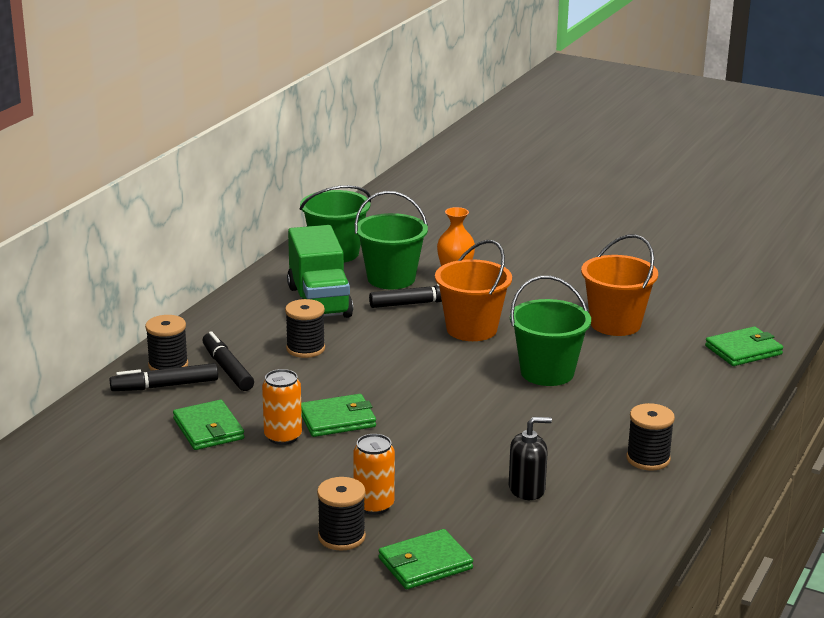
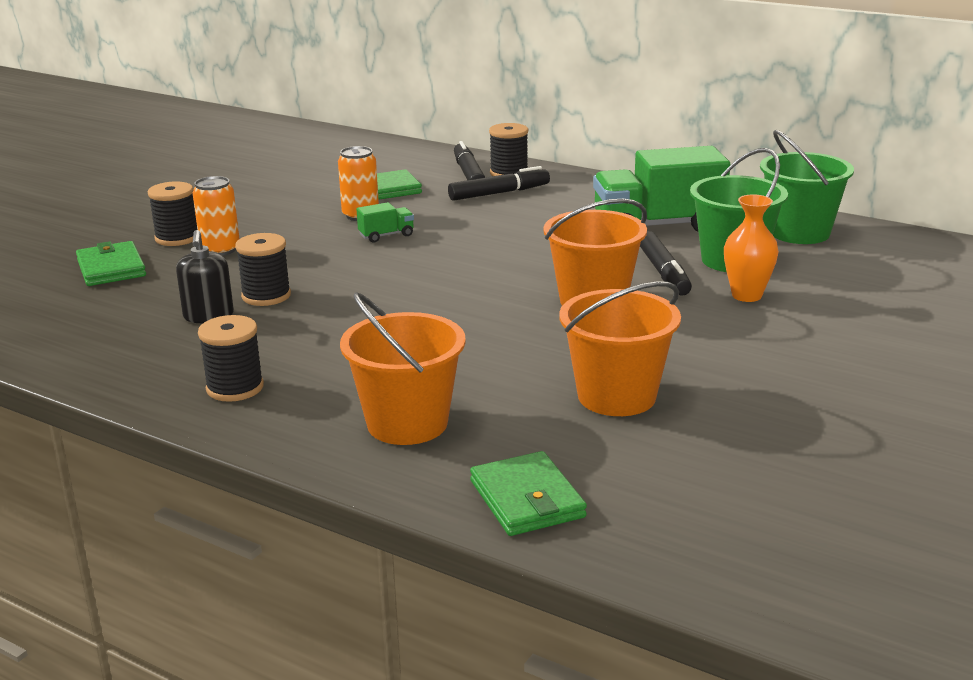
camera: 95 degrees right, 0 degrees up
(305, 349) = (541, 221): black spool -> black spool (266, 296)
(337, 419) = (386, 235): green wallet -> green truck
(547, 372) = (471, 340): green bucket -> none
(674, 389) = (407, 423): none -> orange bucket

